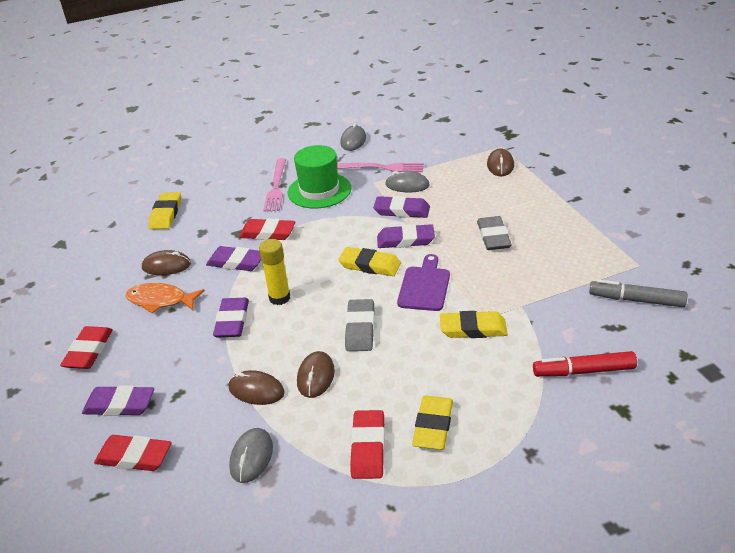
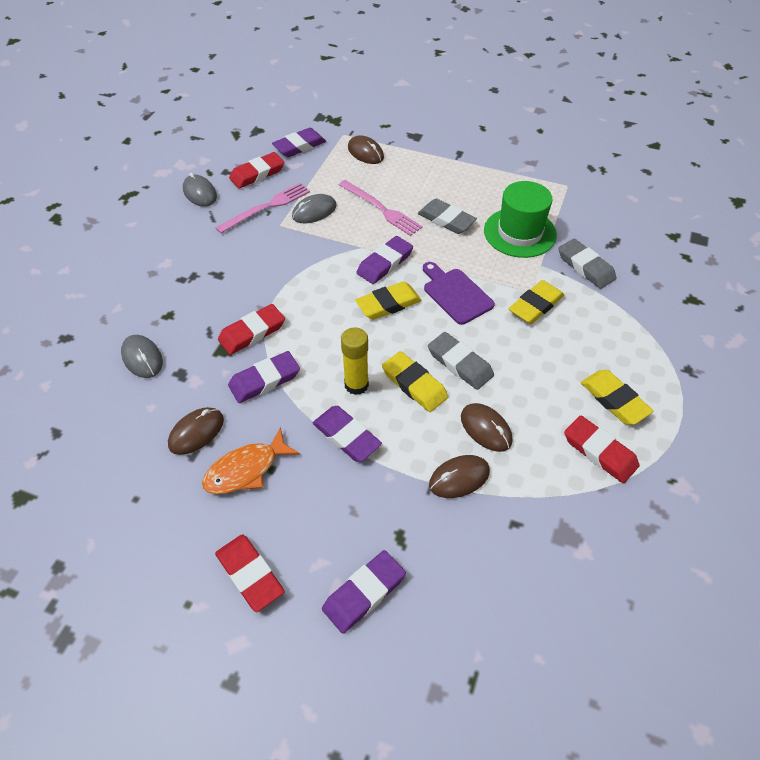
camera: 50 degrees left, 15 degrees up
(134, 457) = (449, 622): red eraser -> red eraser (257, 174)
(166, 214) = (107, 380): yellow eraser -> yellow eraser (414, 384)
(251, 457) = (537, 533): grey mouse -> grey mouse (142, 358)
(276, 187) = (190, 281): pink fork -> pink fork (381, 209)
(319, 190) = (240, 261): green hat -> green hat (519, 232)
(402, 210) = (344, 238): purple eraser -> purple eraser (299, 146)
(558, 328) = (585, 267): none -> grey eraser
(583, 371) = (639, 288): red marker -> none
(636, 300) = (599, 213): grey marker -> none

